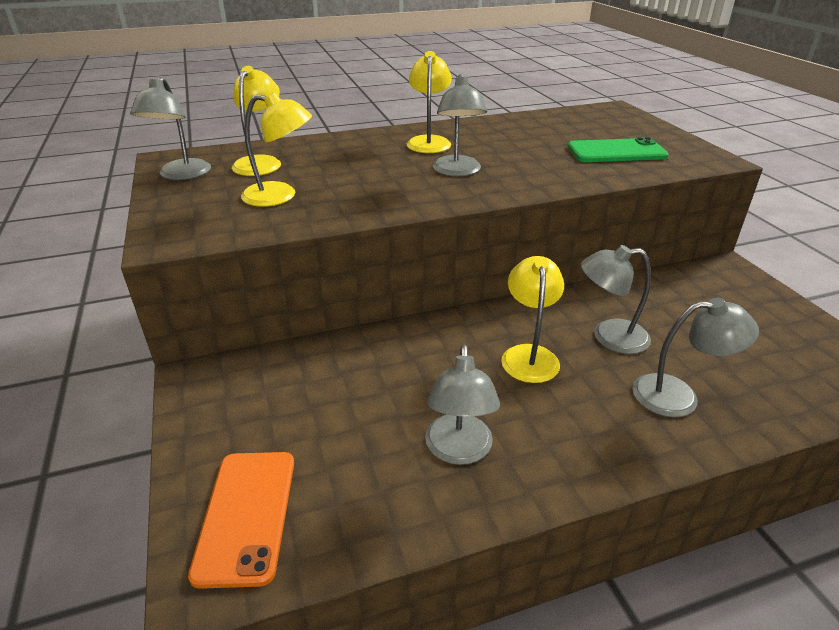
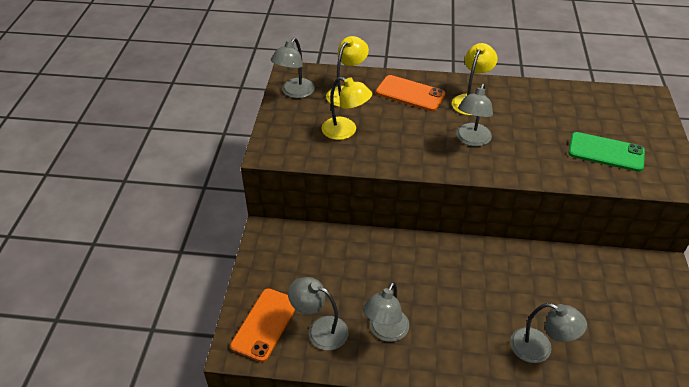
camera: 25 degrees right, 10 degrees up
(348, 149) = (410, 93): none -> orange phone
(529, 355) = (464, 286): yellow lamp -> none
(609, 337) = (526, 292): grey lamp -> grey lamp (320, 329)

